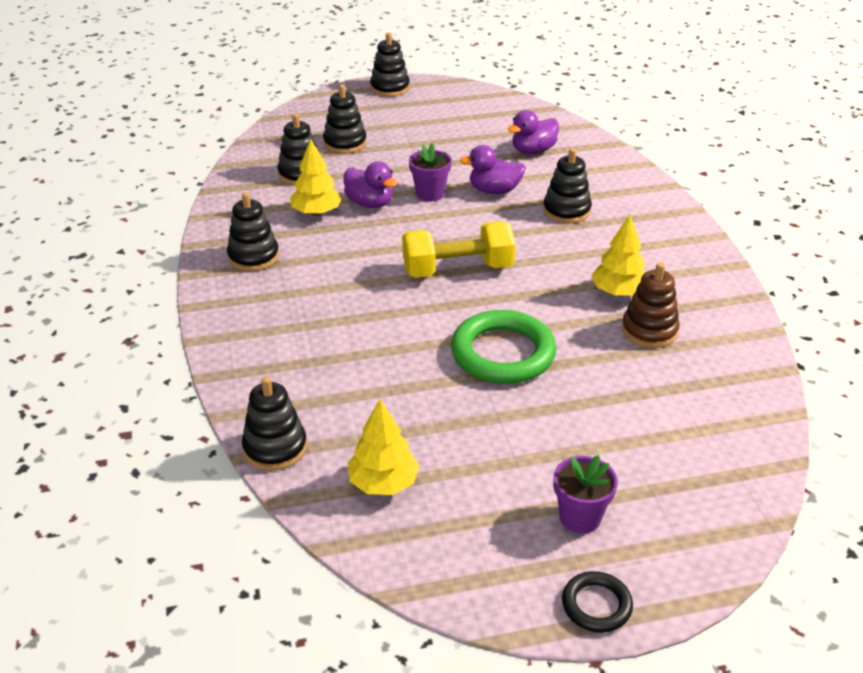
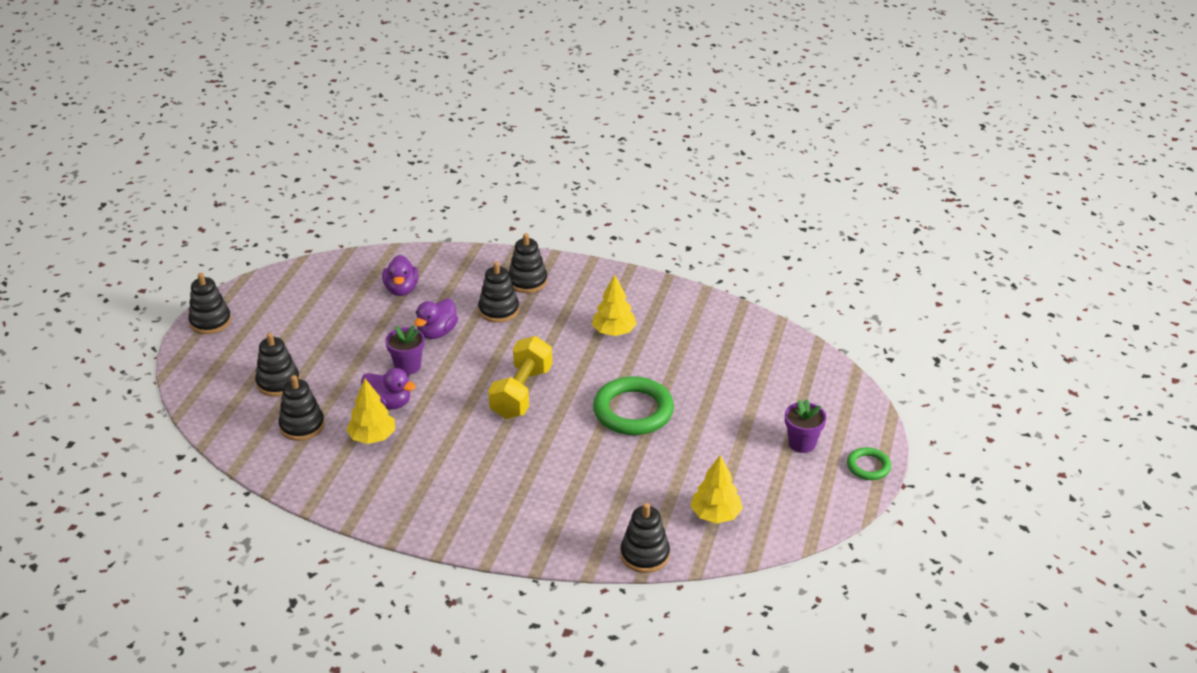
camera: 60 degrees left, 0 degrees up
(253, 257) = (403, 494): black stacking toy -> black stacking toy (527, 281)
(370, 203) = (388, 403): purple duck -> purple duck turned 45 degrees clockwise
(596, 605) = (868, 466): black ring -> green ring
(649, 330) = (663, 338): brown stacking toy -> none

